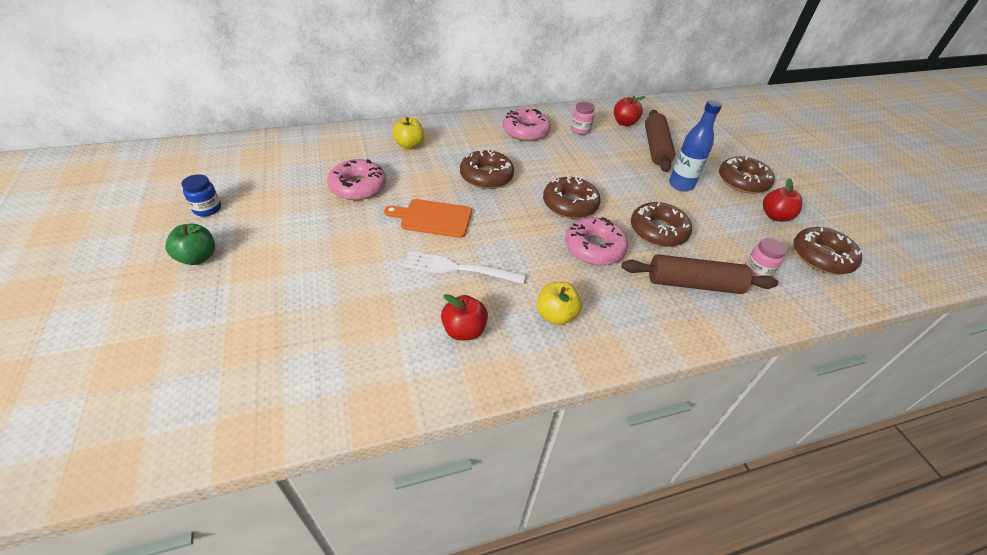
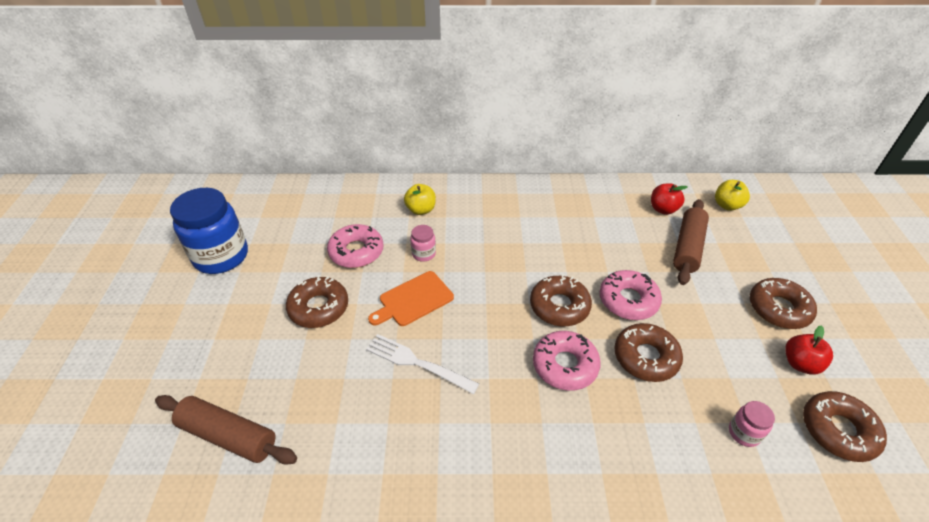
camera: 20 degrees right, 0 degrees up
(198, 257) = (198, 306): green apple -> none
(207, 209) = (221, 256): blue jar -> blue jar, size x2.26
(433, 218) = (413, 300): orange cutting board -> orange cutting board turned 60 degrees counterclockwise
(464, 330) = (397, 434): red apple -> none
(486, 176) = (484, 258): brown donut -> brown donut (319, 308)
(525, 131) = (546, 207): pink donut -> pink donut (628, 300)
(556, 315) = (493, 438): yellow apple -> yellow apple (727, 205)
(580, 130) = (607, 212): pink jar -> pink jar (423, 254)
(681, 185) = (698, 302): blue bottle -> none
(693, 284) = (659, 432): brown rolling pin -> brown rolling pin (228, 435)

